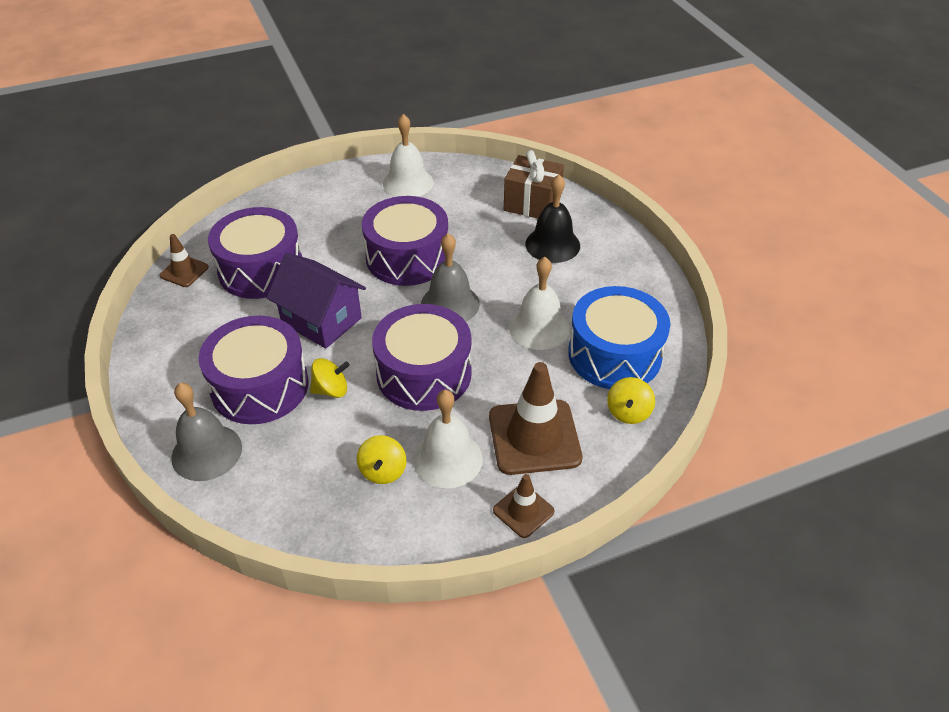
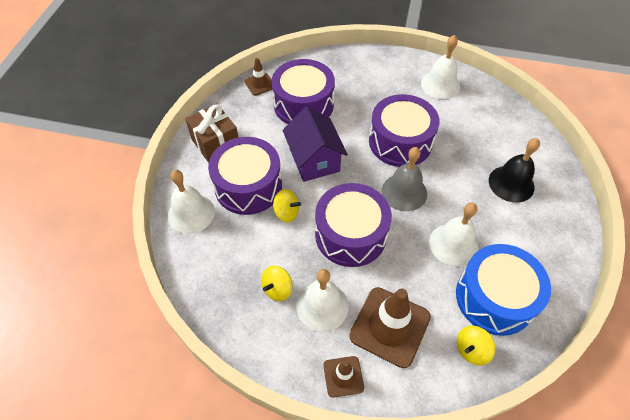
camera: 35 degrees right, 10 degrees up
(206, 452) = (191, 213): grey bell -> white bell
(532, 203) = (519, 143): brown gift -> brown gift (216, 144)

